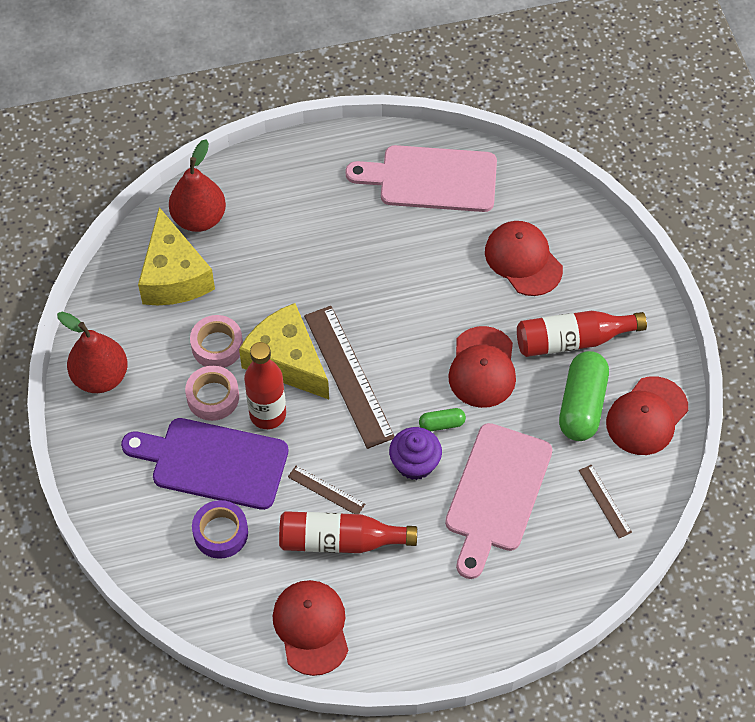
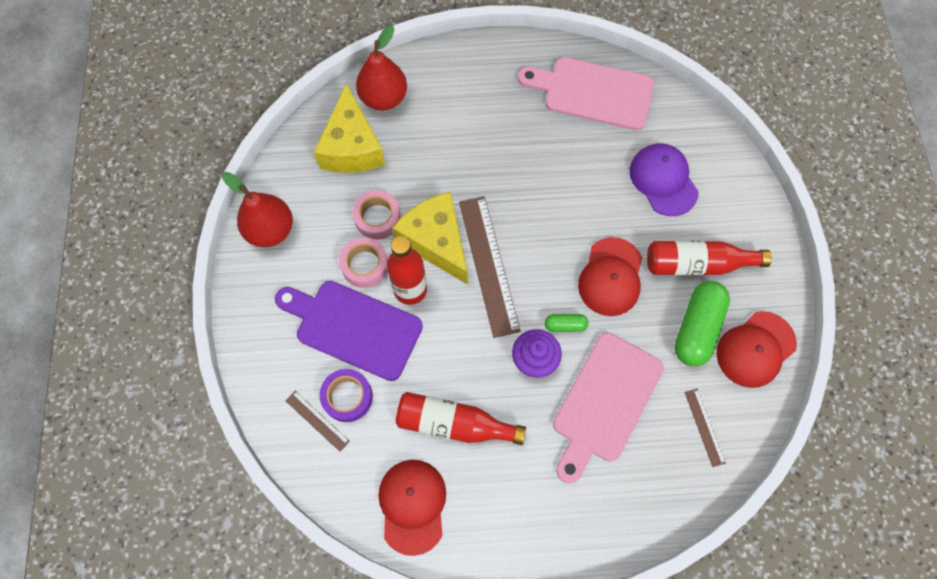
camera: 10 degrees right, 10 degrees up
(326, 490) = (449, 372): brown ruler -> brown ruler (317, 421)
(523, 260) = (663, 180): red cap -> purple cap

